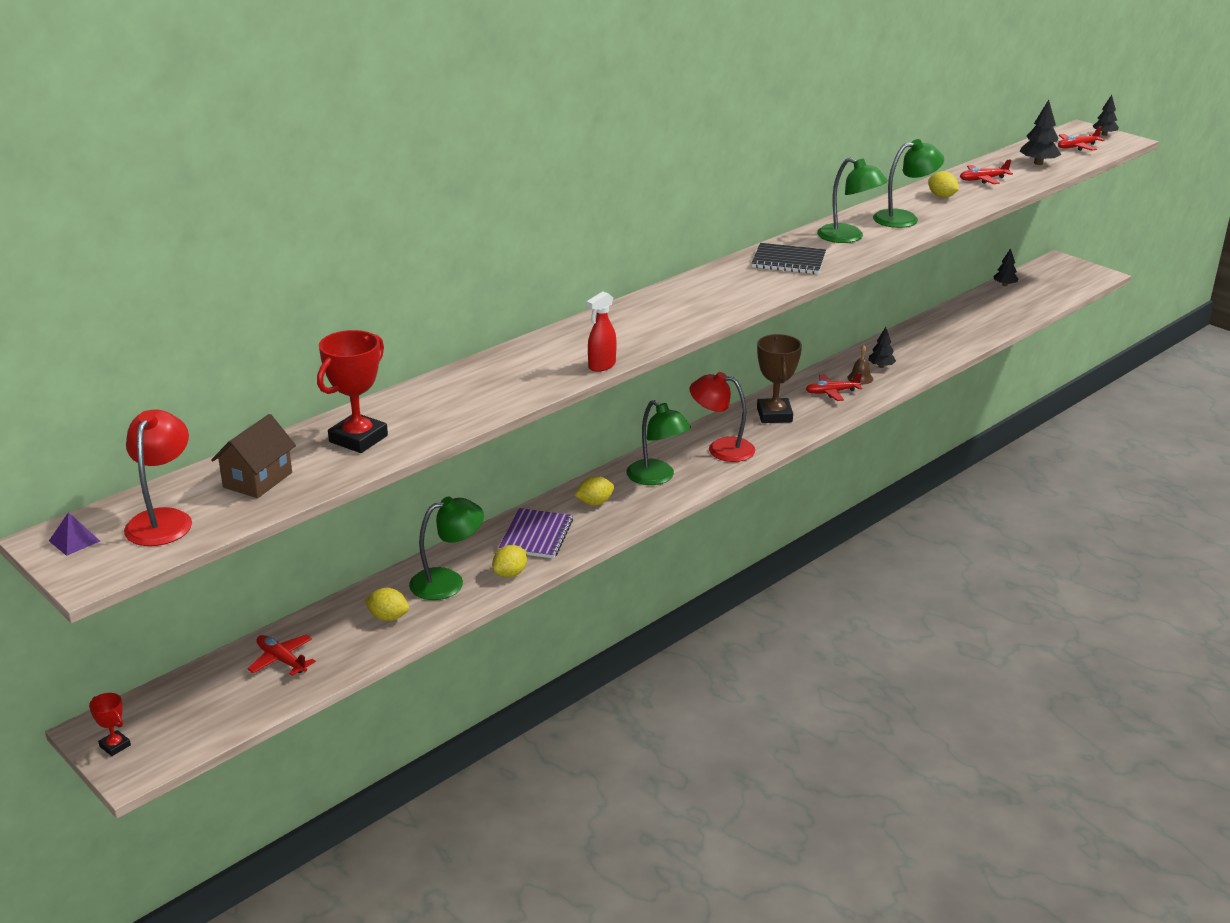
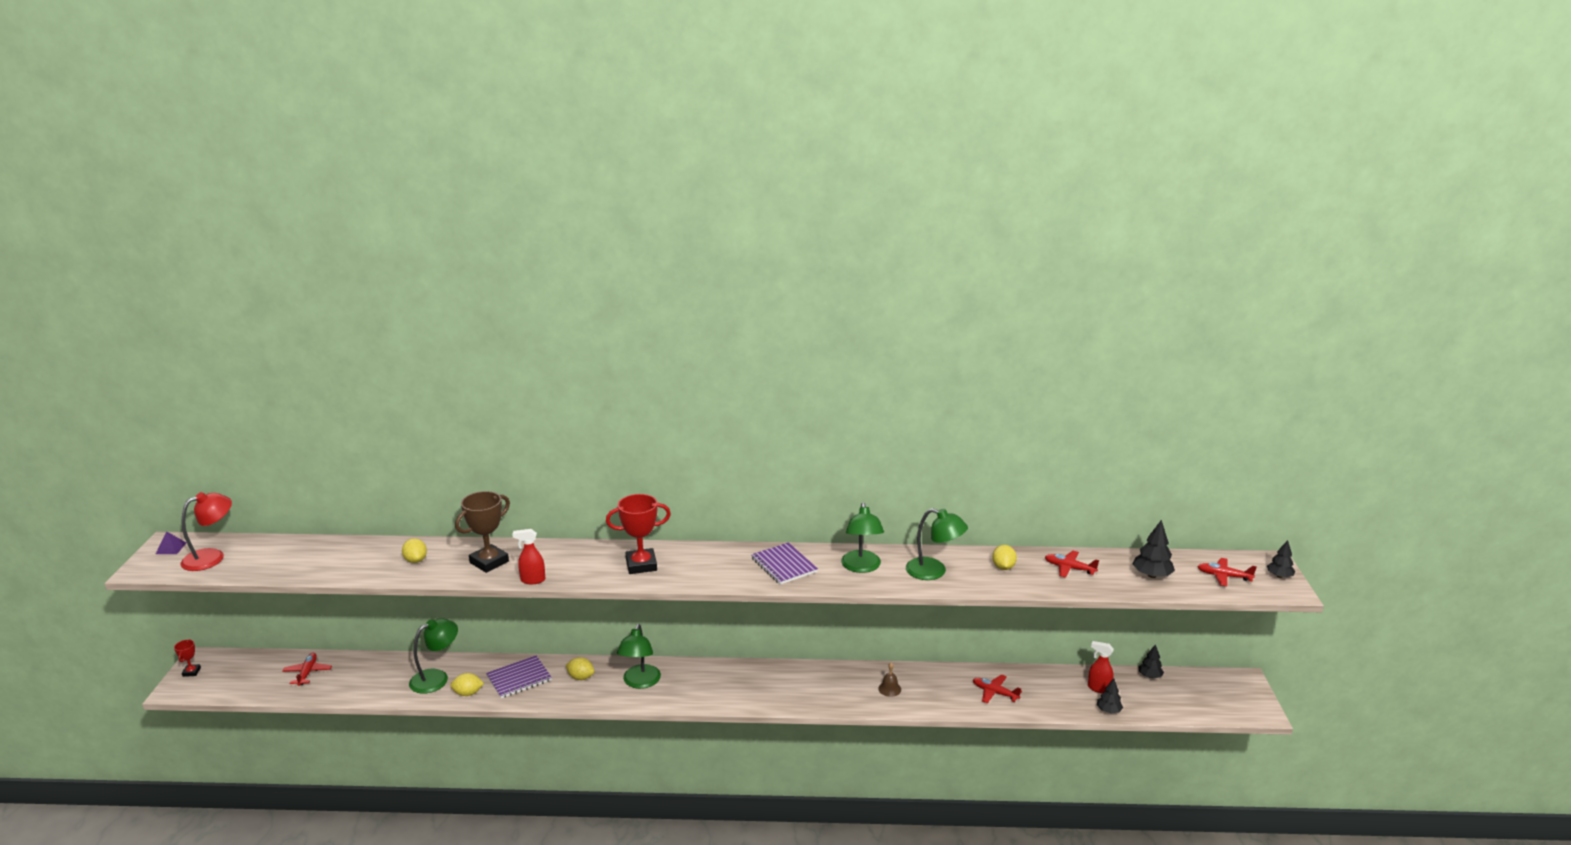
camera: 45 degrees right, 5 degrees down
(258, 480) = (277, 557): brown house -> none
(358, 439) = (352, 559): red trophy -> red trophy (641, 565)
(388, 617) = (380, 680): yellow lemon -> yellow lemon (416, 560)
(448, 581) = (436, 678): green lamp -> green lamp turned 60 degrees counterclockwise
(721, 448) = (709, 686): red lamp -> none
(774, 415) = (783, 682): brown trophy -> brown trophy (489, 562)
(788, 261) = (784, 565): black notebook -> purple notebook
(831, 392) = (850, 688): red plane -> red plane (994, 693)
(881, 366) = (921, 688): black tree -> black tree (1108, 710)
(990, 307) = (1098, 688): none -> red spray bottle

